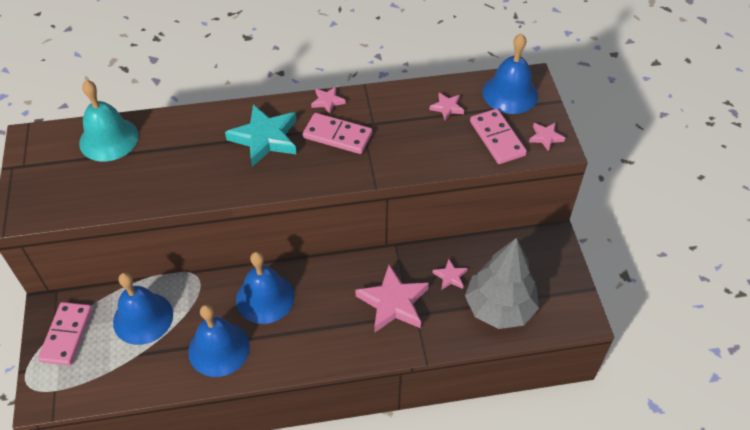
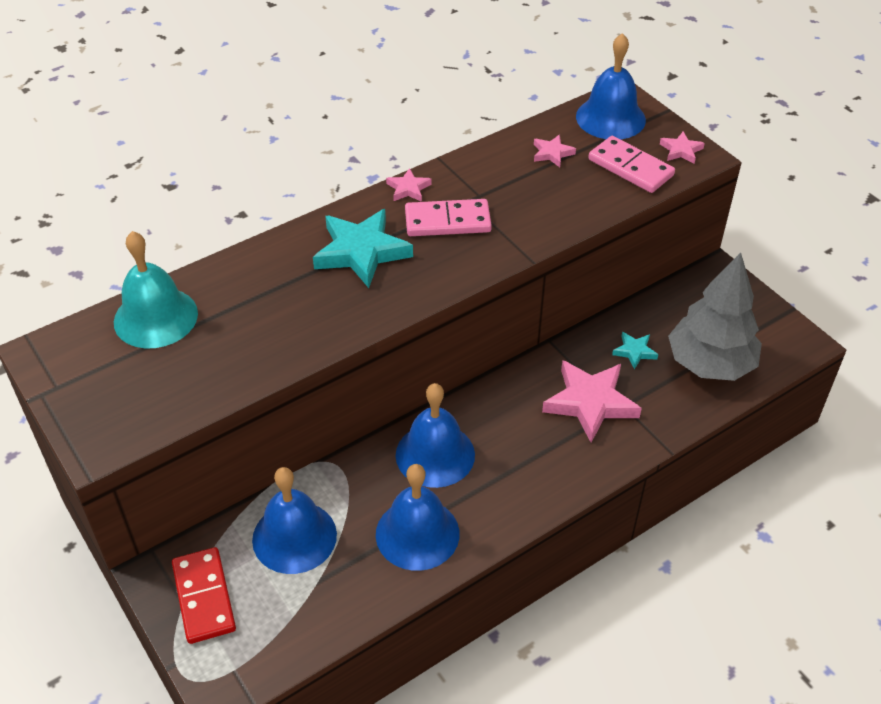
camera: 25 degrees left, 5 degrees down
(67, 335) = (204, 597): pink domino -> red domino
(450, 276) = (634, 352): pink star -> turquoise star

